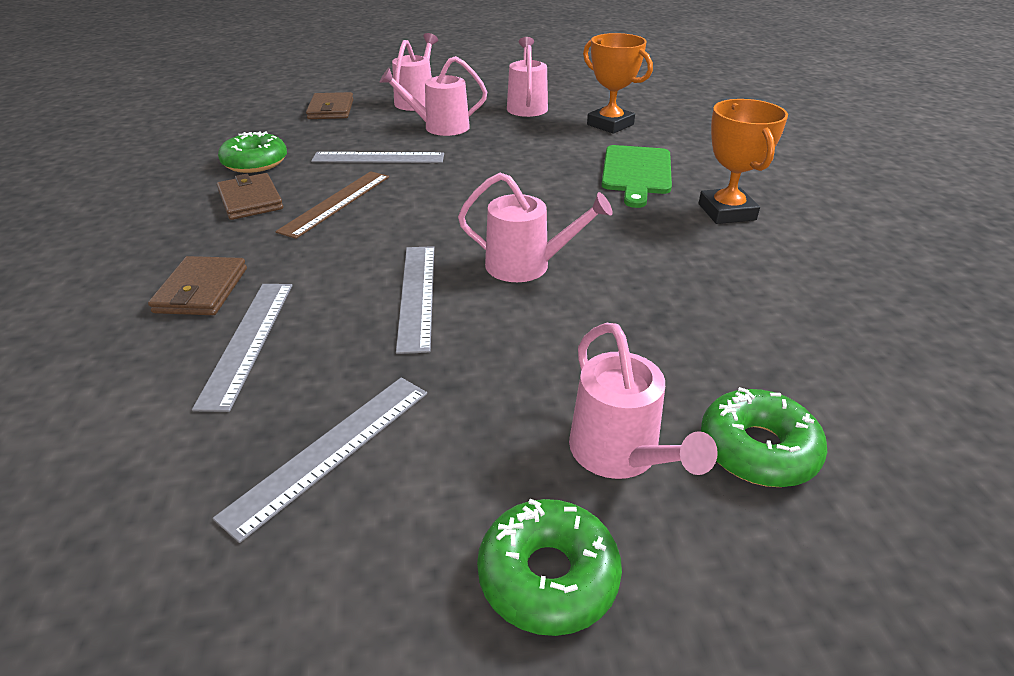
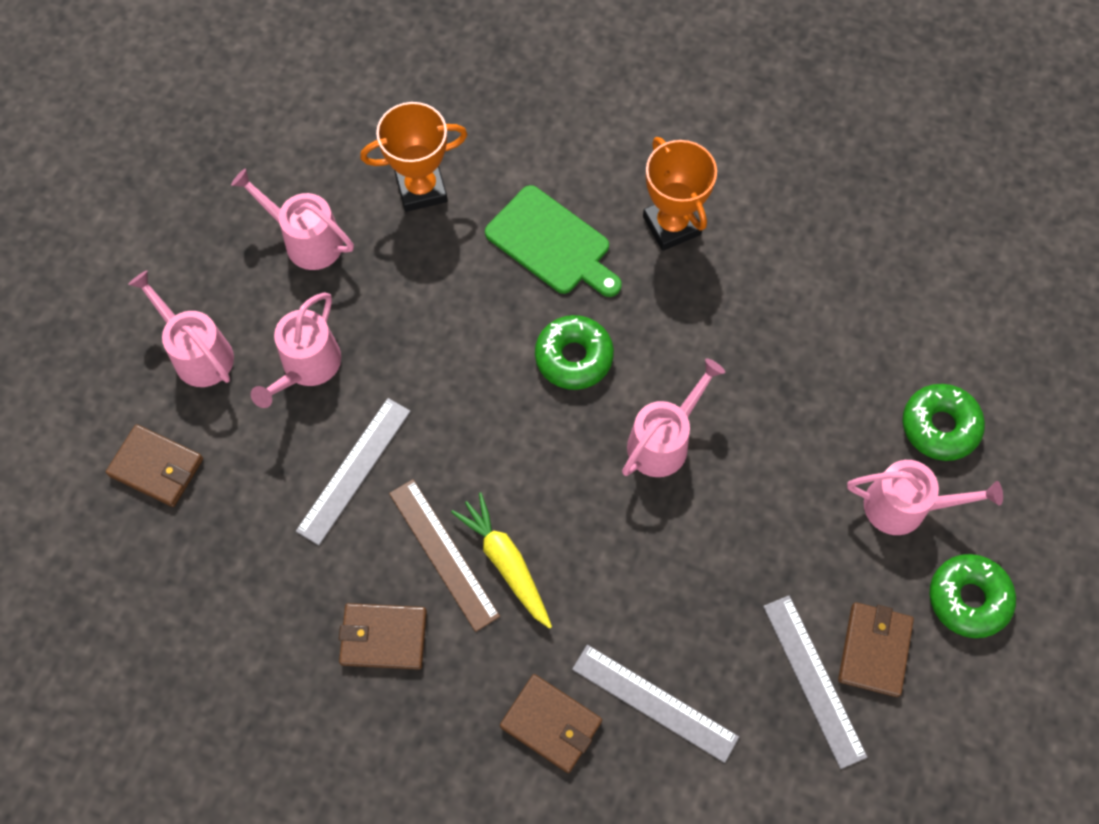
camera: 60 degrees left, 30 degrees up
(255, 162) = (280, 607): green donut -> green donut (574, 357)
(347, 228) = (505, 562): none -> yellow carrot
(403, 495) = (874, 650): none -> brown wallet
(417, 295) = (659, 549): grey ruler -> none
(726, 212) = (671, 225): orange trophy -> orange trophy turned 45 degrees clockwise

